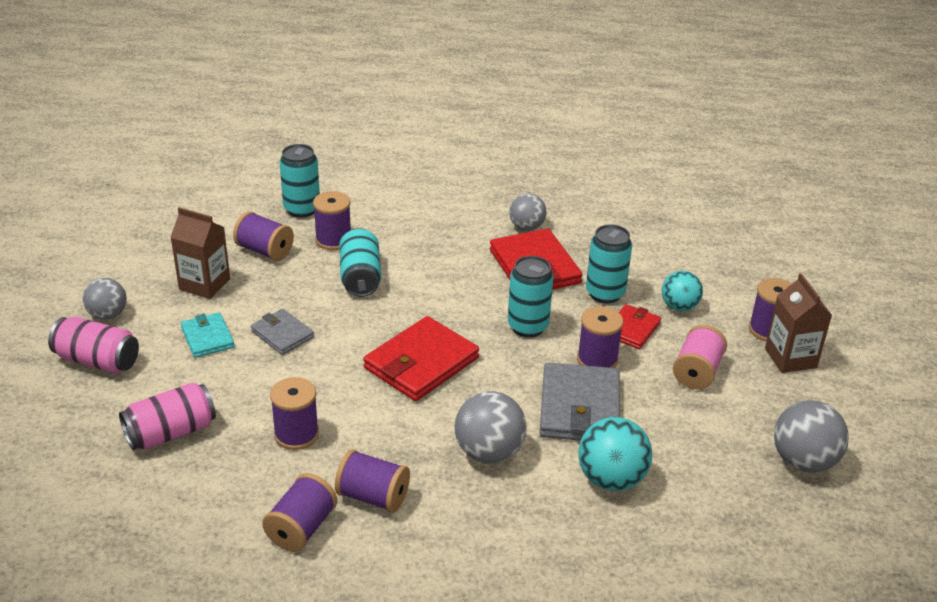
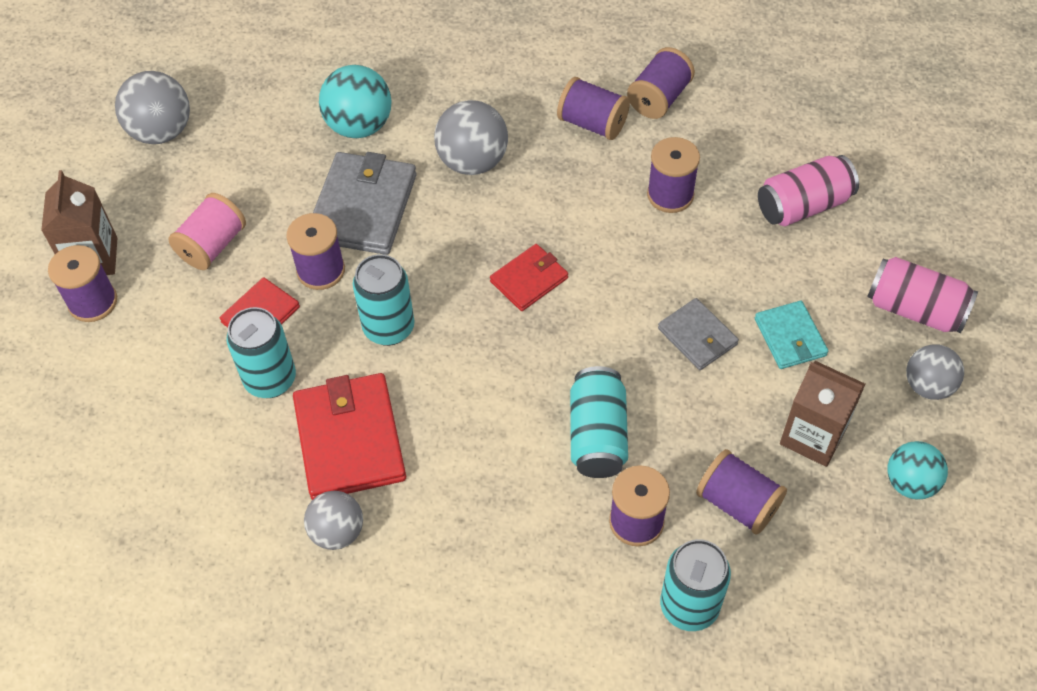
camera: 170 degrees left, 20 degrees up
(421, 363) = (529, 279): red wallet -> red wallet, size x0.57
(679, 307) = (183, 349): turquoise ball -> turquoise ball (910, 483)

